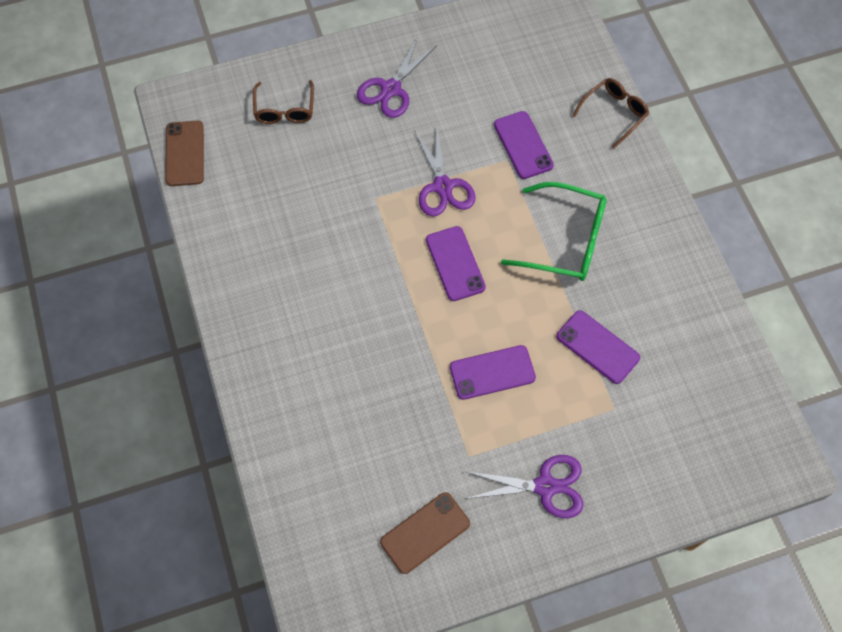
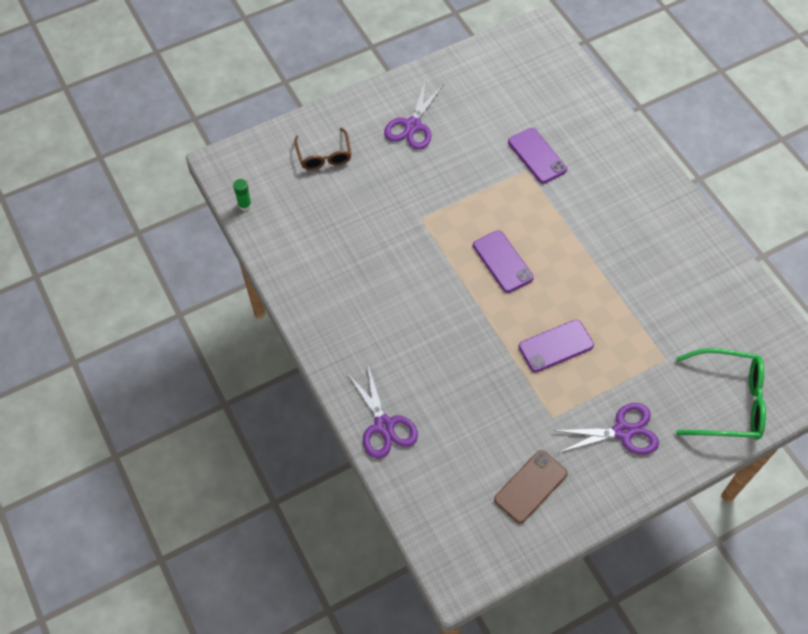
camera: 10 degrees left, 5 degrees down
(184, 153) = (245, 205): brown phone -> green glue stick
(443, 186) = (477, 200): purple scissors -> purple scissors (384, 425)
(565, 240) = (591, 229): green glasses -> green glasses (728, 402)
(597, 347) = (639, 311): purple phone -> none
(614, 113) = (607, 119): brown glasses -> none

